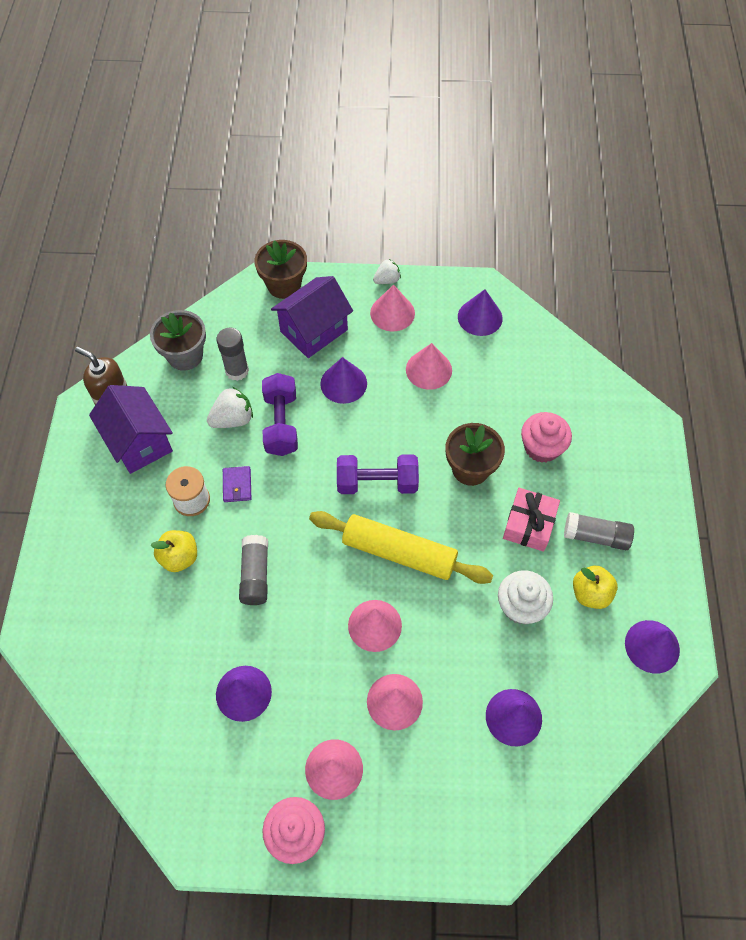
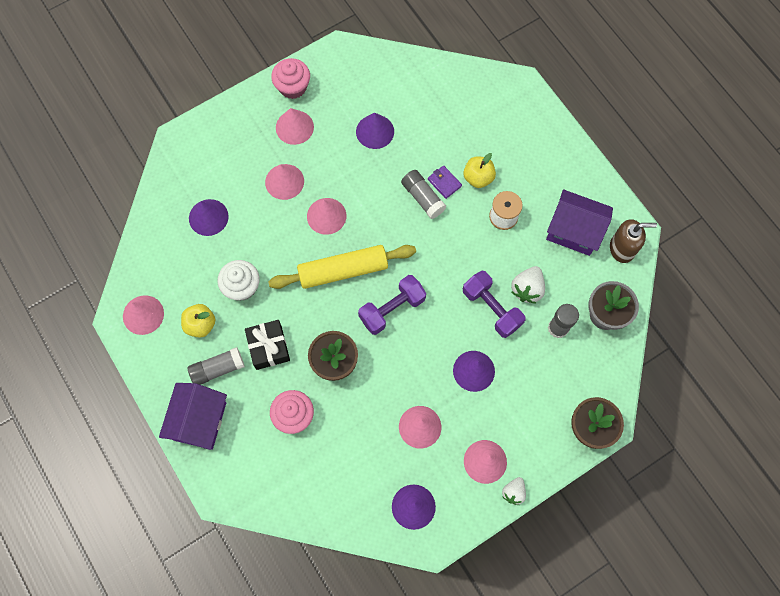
camera: 145 degrees right, 10 degrees up
(237, 485) = (483, 245): purple wallet -> purple wallet (444, 183)
(314, 330) = (531, 401): purple house -> purple house (200, 421)
(529, 524) = (269, 347): pink gift -> black gift
(652, 646) = (143, 315): purple cone -> pink cone

